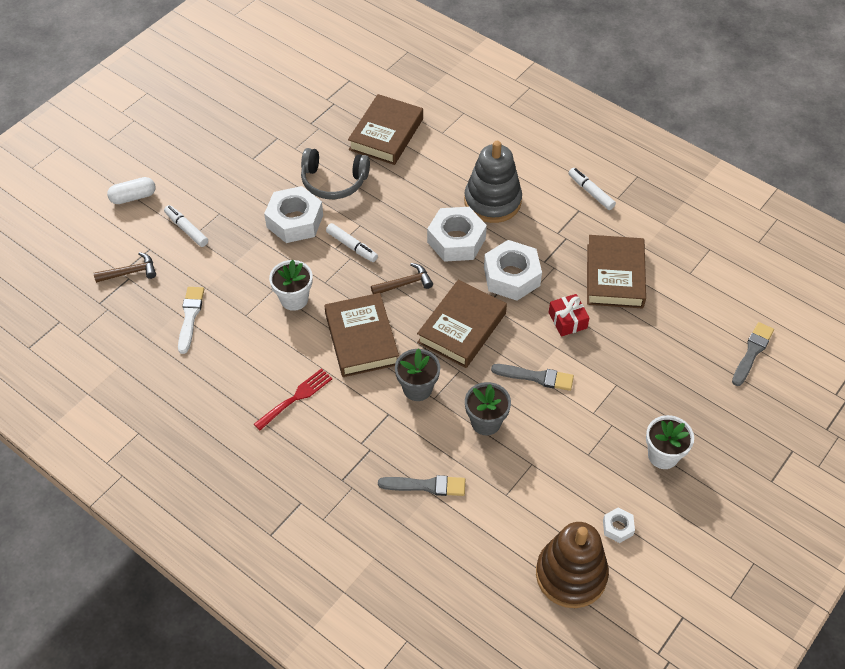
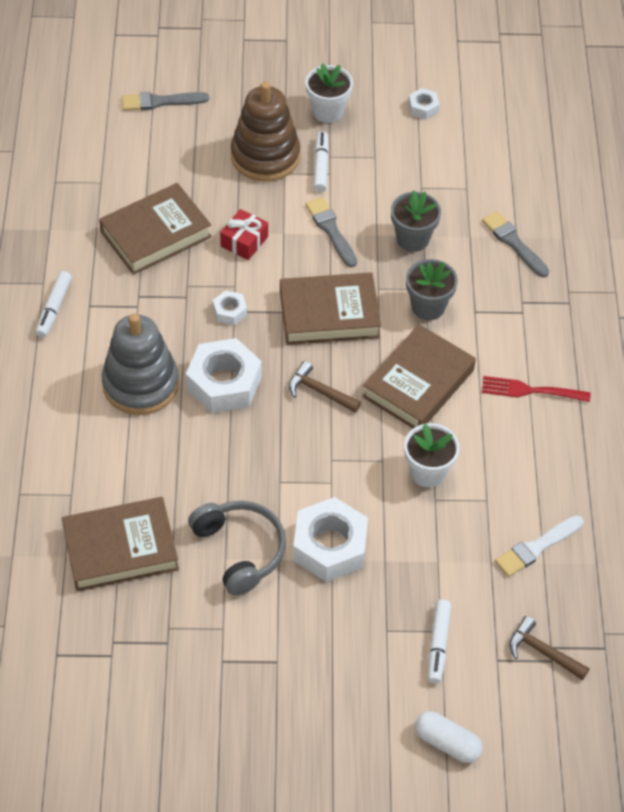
camera: 130 degrees left, 0 degrees up
(352, 246) = (315, 468): white marker -> white marker (320, 166)
(511, 276) = (230, 311): white nut -> white nut, size x0.48
(571, 575) = (492, 115): brown stacking toy -> brown stacking toy (265, 156)

